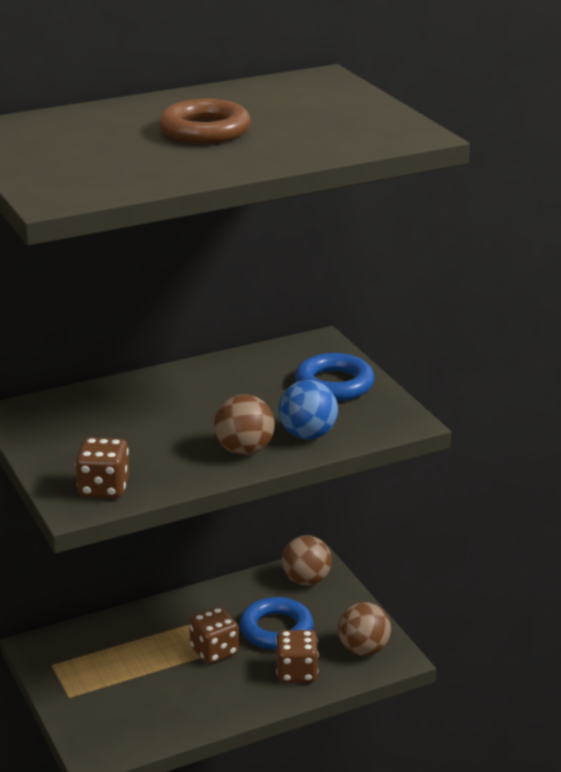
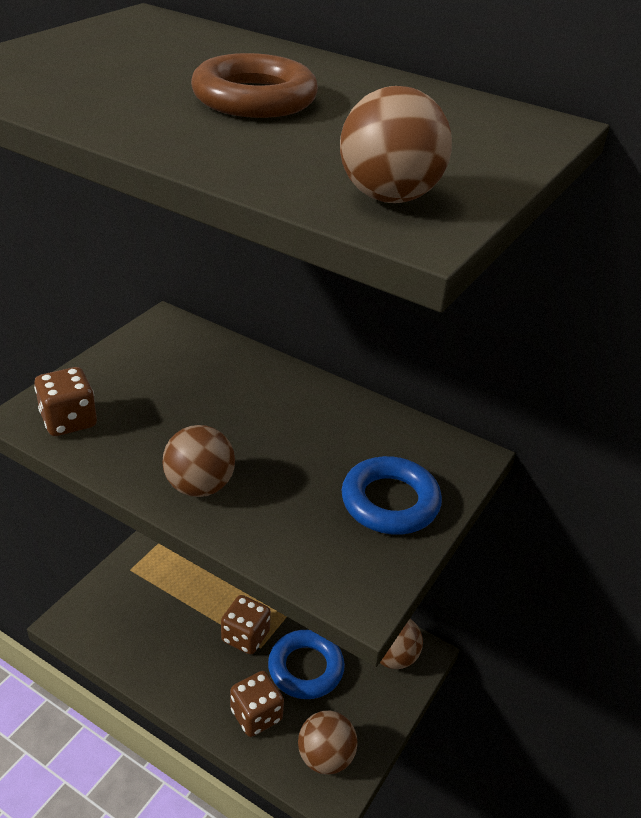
camera: 55 degrees right, 10 degrees up
(308, 435) = (266, 522): blue ball -> none
(380, 132) = (389, 197): none -> brown ball

